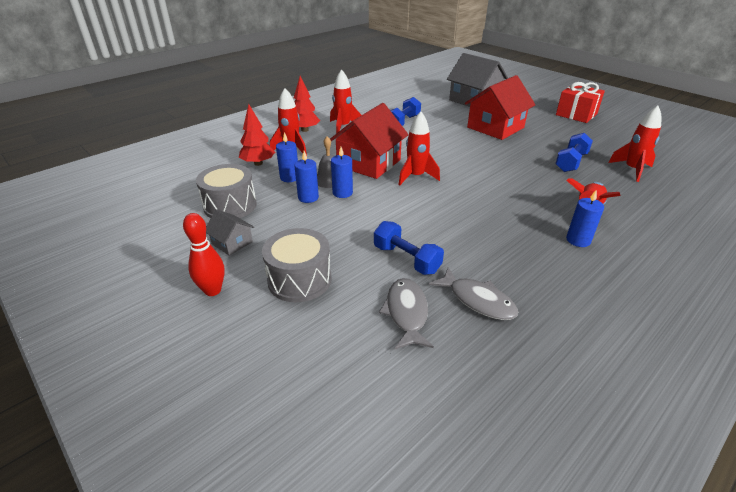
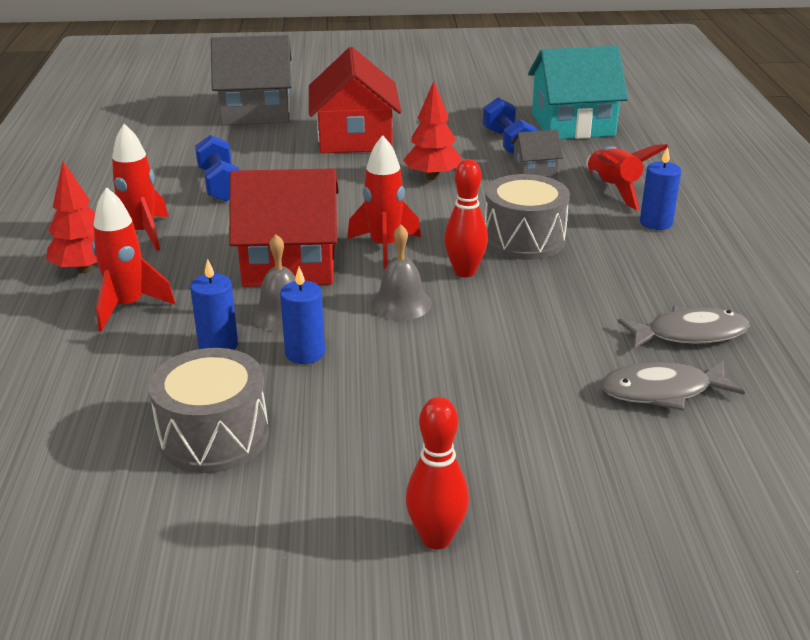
camera: 50 degrees left, 5 degrees down
(232, 243) = (331, 474): grey house -> grey house (535, 170)
(258, 163) = (118, 356): red tree -> red tree (432, 177)
(299, 279) = (504, 445): grey drum -> grey drum (524, 239)
(342, 193) = (337, 319): blue candle -> none
(369, 163) = (289, 263): red house -> red house turned 75 degrees counterclockwise
(376, 201) = (401, 303): none -> grey bell
(406, 259) = (560, 342): blue dumbbell -> none
(406, 313) = (662, 391): grey fish -> grey fish turned 45 degrees counterclockwise
(428, 205) = (464, 272): none -> red bowling pin
(576, 114) = (412, 82): red gift -> none
(632, 170) = (572, 125): red rocket -> turquoise house

